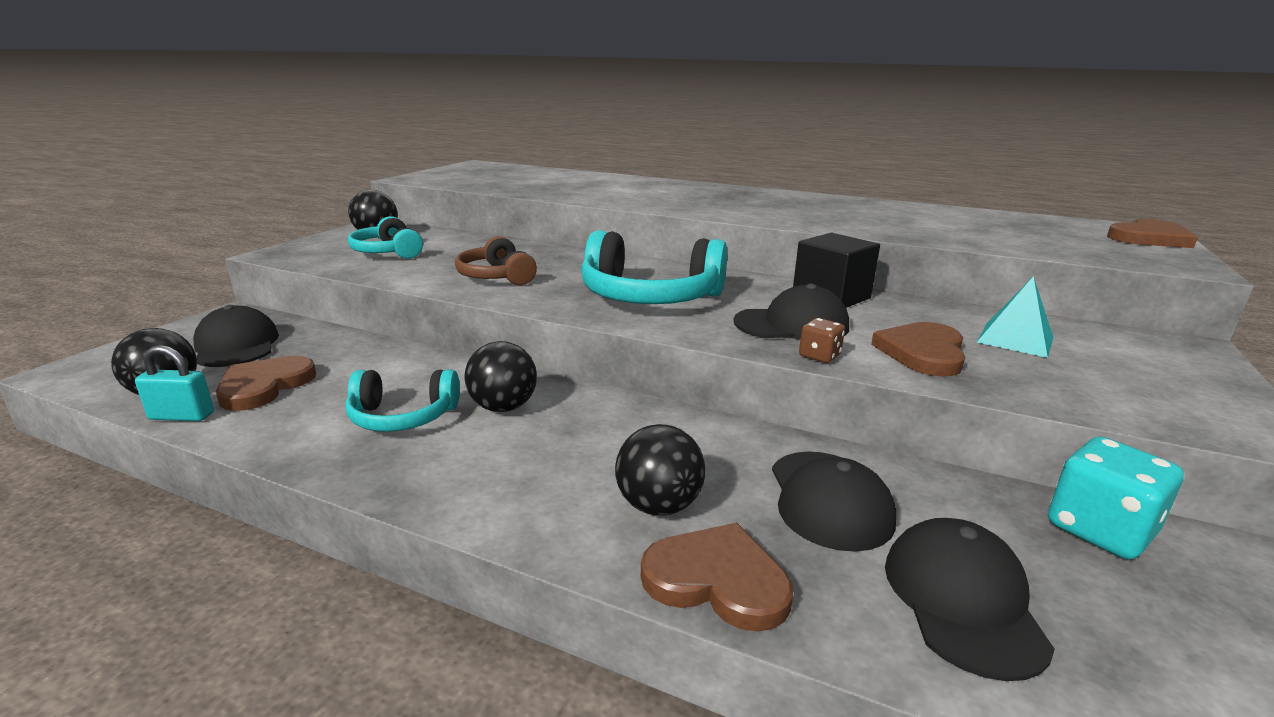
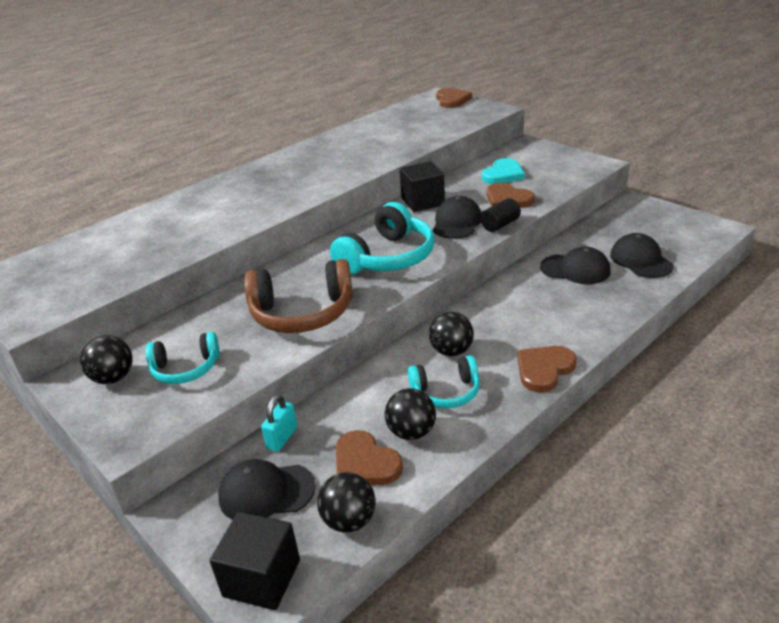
camera: 65 degrees left, 10 degrees up
(107, 365) = (262, 578): none -> black cube
(181, 416) = (398, 502): turquoise padlock -> turquoise padlock (282, 438)
(402, 417) = (446, 392): turquoise headphones -> turquoise headphones turned 60 degrees clockwise
(496, 276) = (302, 313): brown headphones -> brown headphones, size x1.67
(658, 506) = (568, 313): black ball -> black ball (411, 432)
(717, 580) = (621, 308): brown heart -> brown heart (544, 369)
(819, 356) = (500, 225): brown dice -> black cylinder
(962, 600) = (641, 260): black cap -> black cap turned 45 degrees clockwise
(1015, 339) = (503, 174): turquoise pyramid -> turquoise heart
(1099, 529) = (609, 220): turquoise dice -> none

